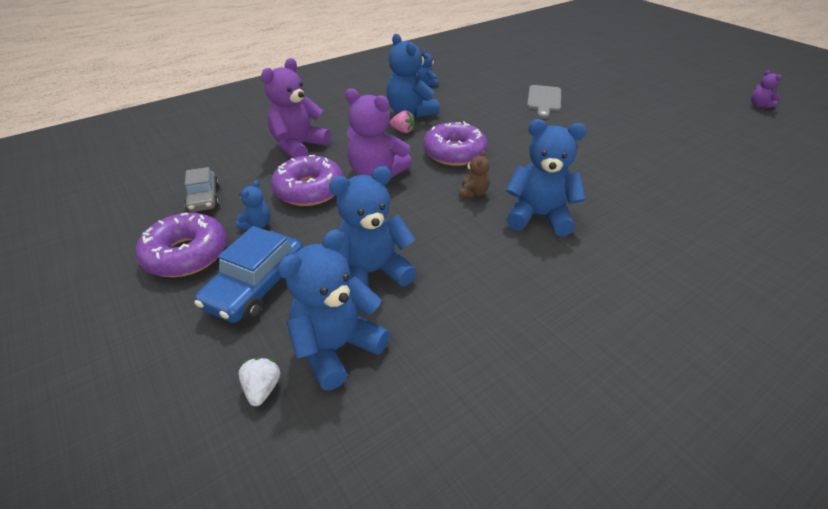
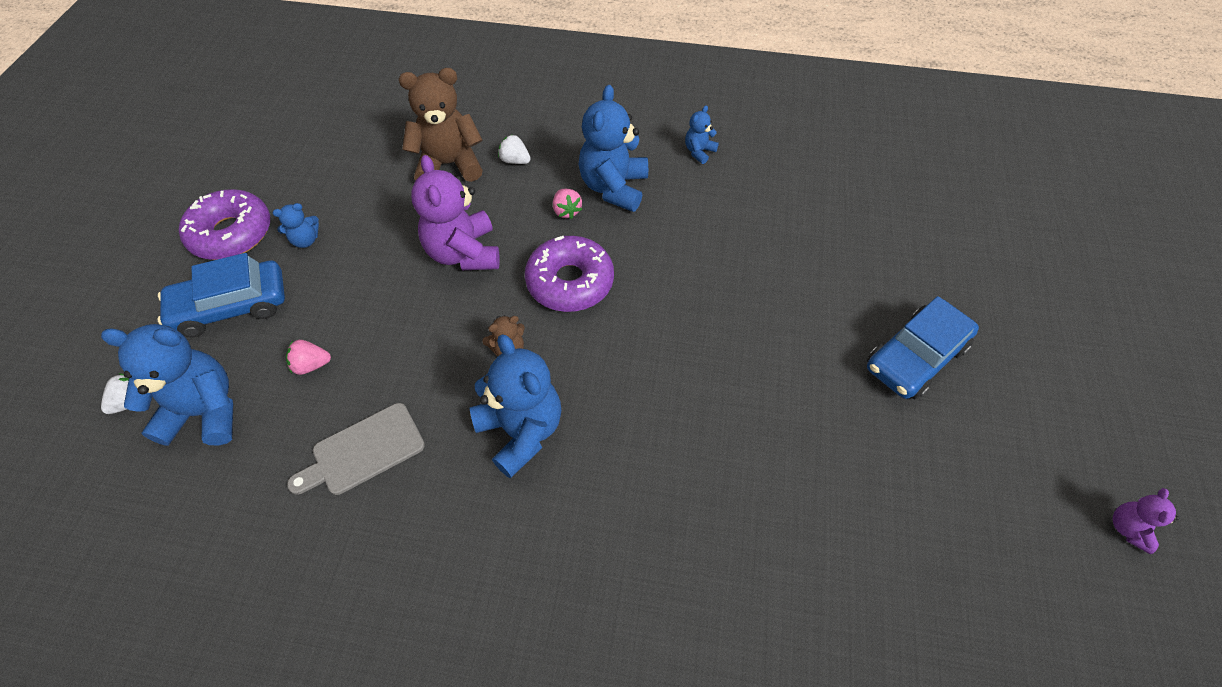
camera: 45 degrees right, 15 degrees up
(204, 198) = (308, 178): grey car -> none
(299, 146) = (449, 164): purple teddy bear -> brown teddy bear
(309, 190) = (387, 230): purple donut -> none
(337, 127) = (515, 161): none -> white strawberry
(372, 272) = (311, 365): blue teddy bear -> pink strawberry
(544, 100) = (798, 277): grey cutting board -> grey cutting board (363, 451)
(625, 100) = (915, 357): none -> blue car

